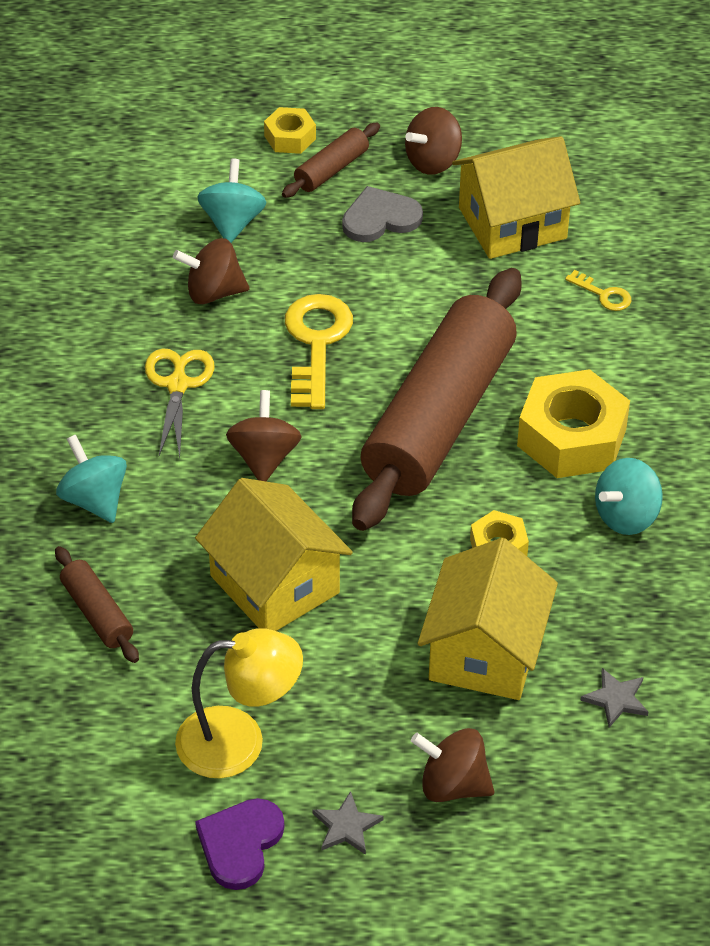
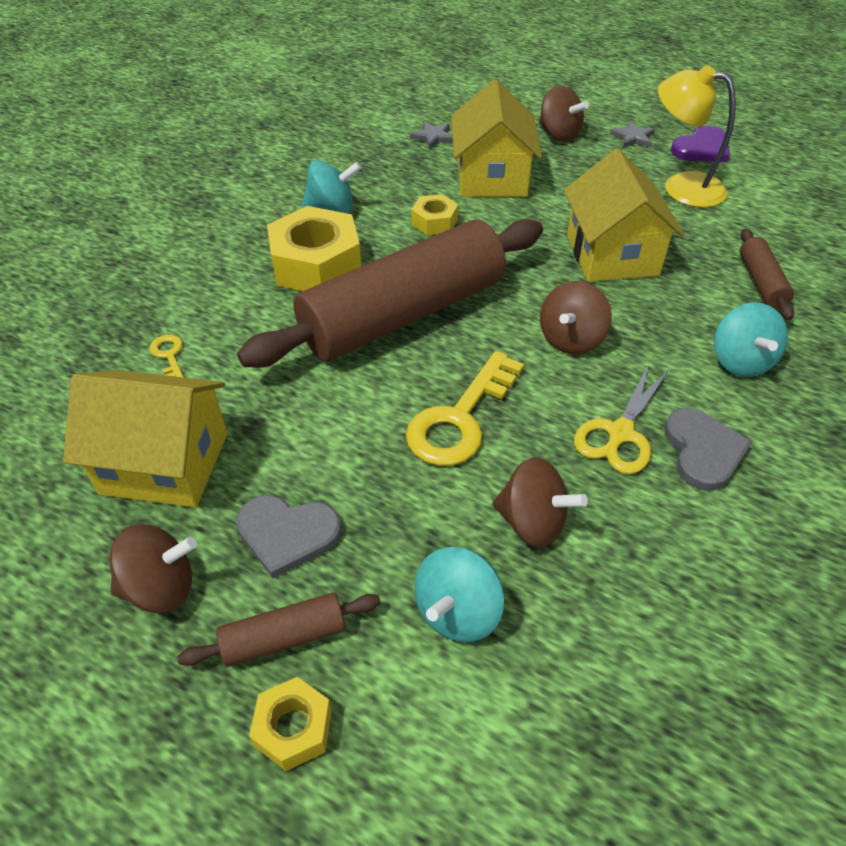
camera: 150 degrees left, 0 degrees up
(103, 397) = (703, 451): none -> grey heart
(485, 652) = (491, 177): yellow house -> yellow house turned 45 degrees counterclockwise

